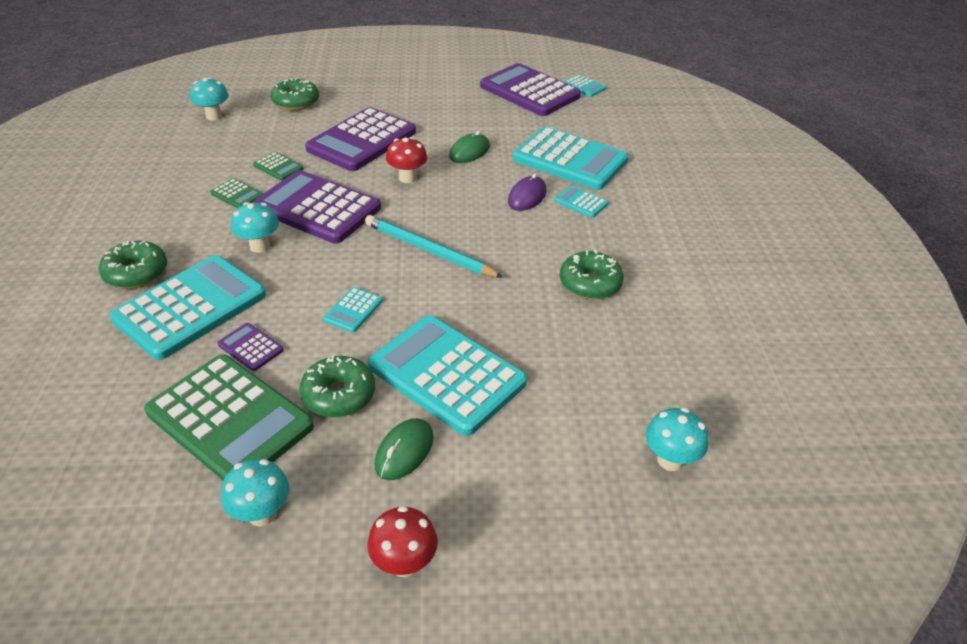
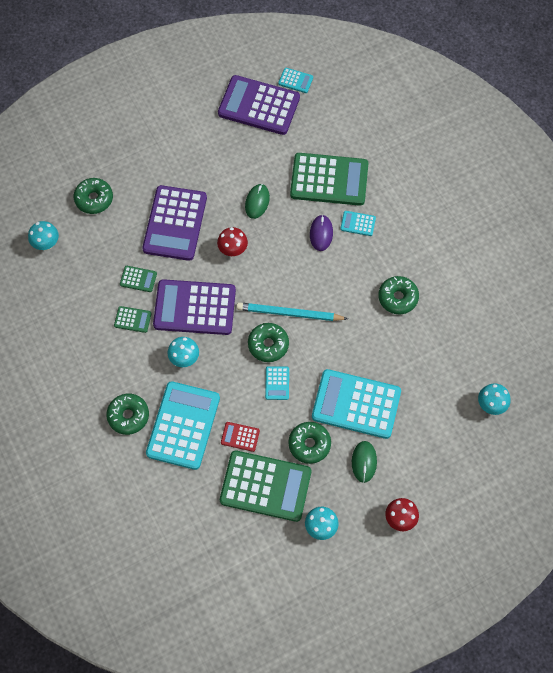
camera: 25 degrees left, 25 degrees up
(251, 347) = (240, 436): purple calculator -> red calculator
(376, 269) = (268, 345): none -> green donut
(570, 160) = (329, 180): turquoise calculator -> green calculator

